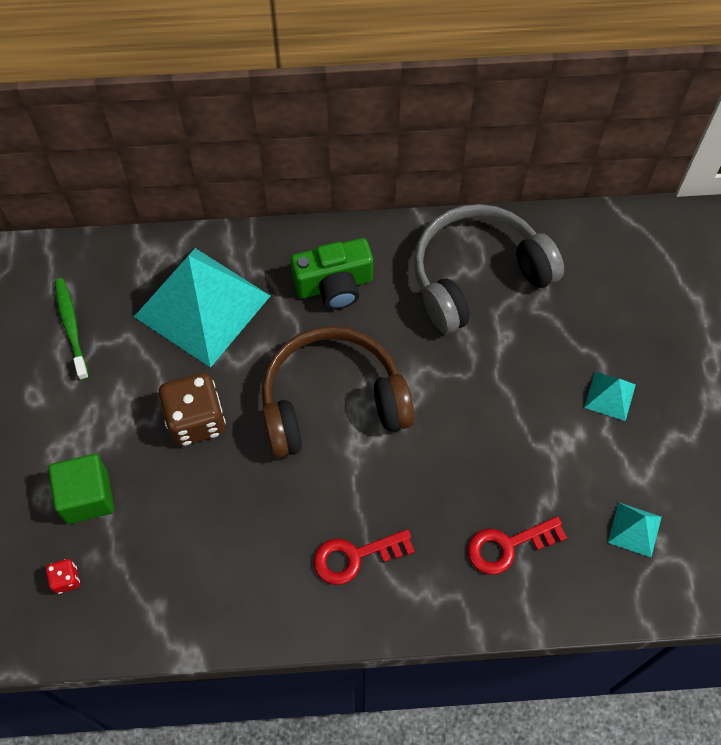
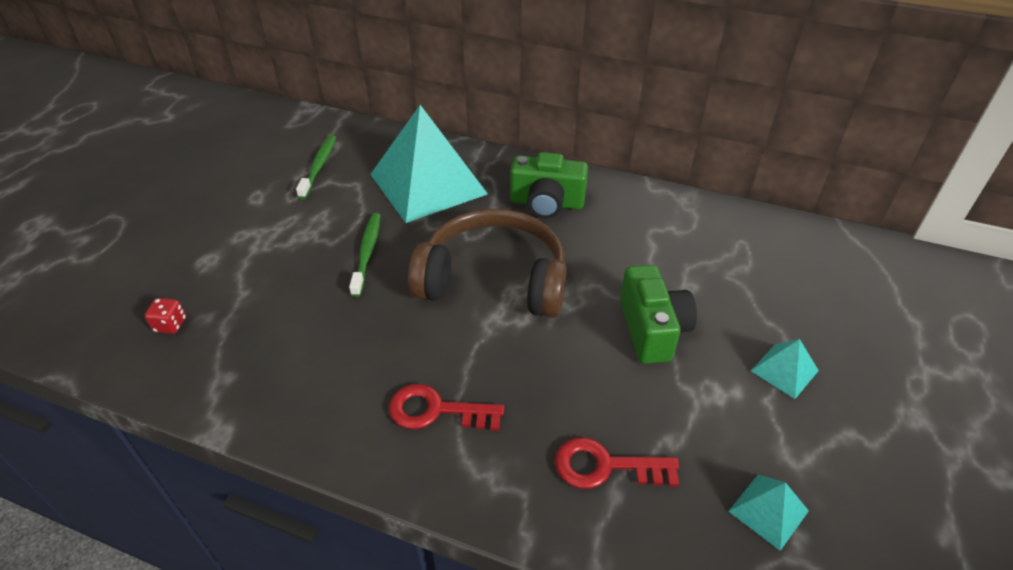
camera: 25 degrees right, 20 degrees down
(87, 497) = (238, 273): green cube -> none
(196, 420) = (367, 253): brown dice -> green toothbrush
(477, 276) = (682, 235): grey headphones -> none
(492, 398) = (652, 329): none -> green camera

